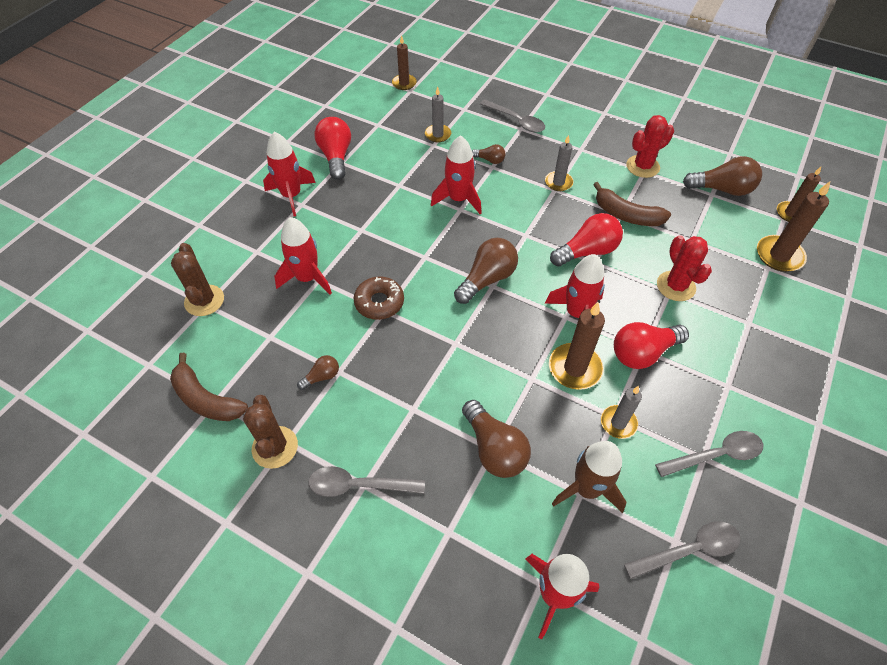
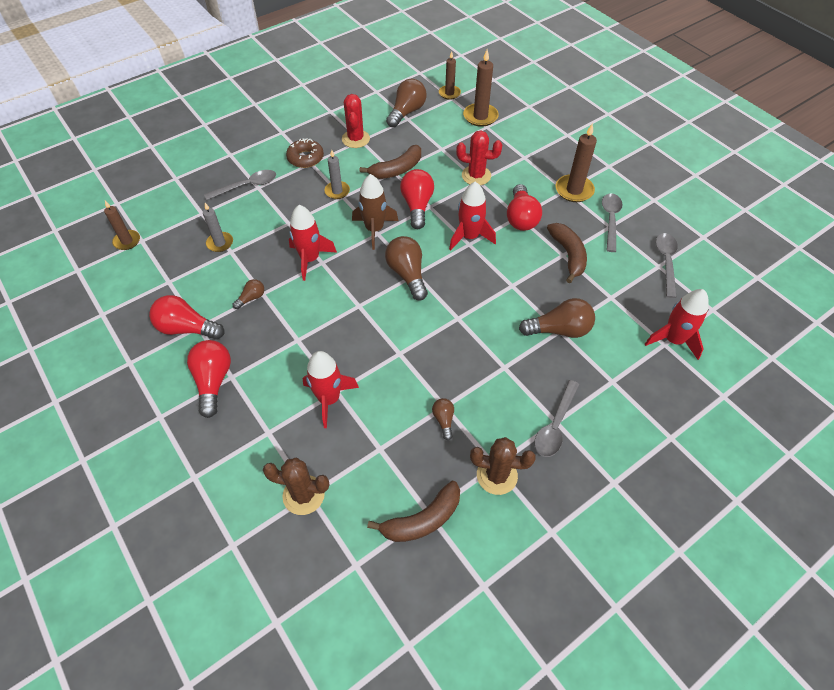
camera: 65 degrees left, 0 degrees up
(291, 196) = (213, 381): red rocket -> red light bulb
(379, 302) = (389, 354): brown donut -> brown donut (305, 158)
(490, 160) = (280, 221): brown light bulb -> brown light bulb (251, 298)
(575, 368) = (515, 258): brown candle -> brown candle (574, 190)
(587, 489) = (609, 292): brown rocket -> brown rocket (374, 229)
(618, 423) = (568, 255): grey candle -> brown banana

